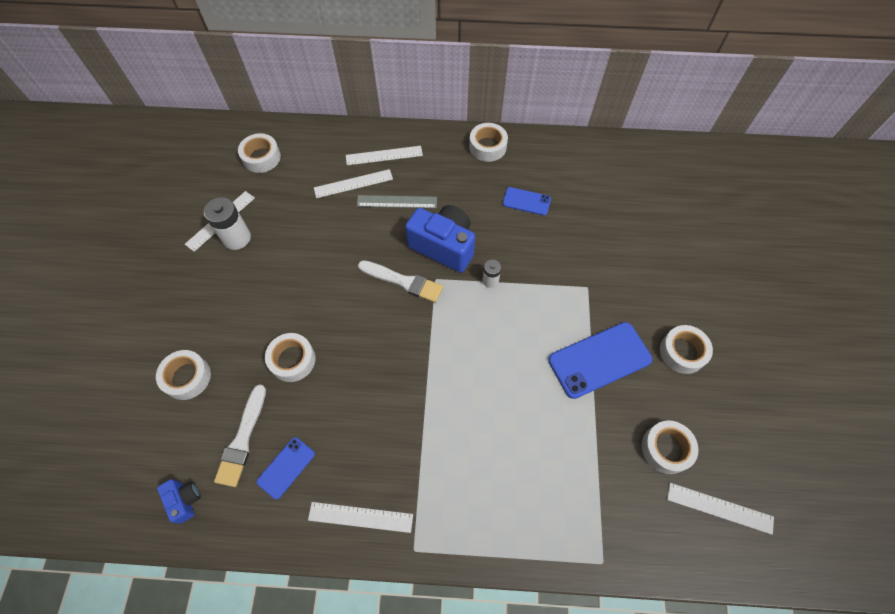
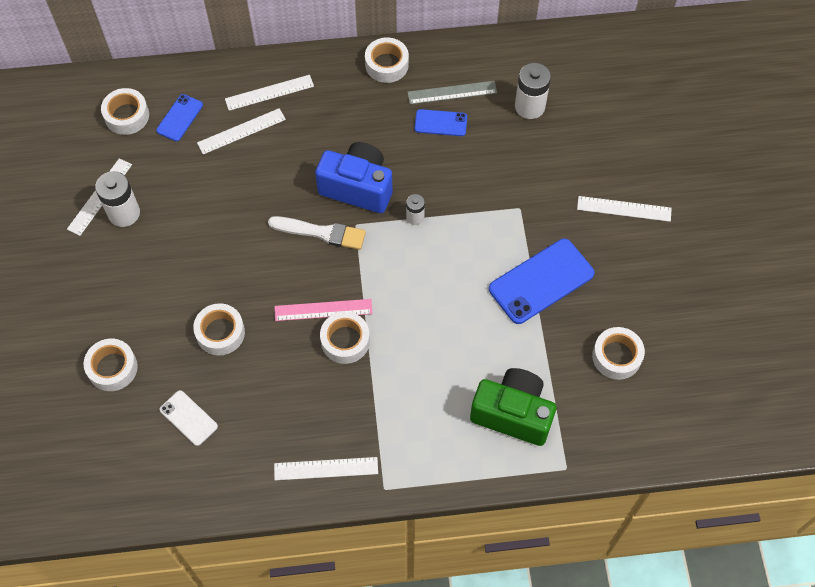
camera: 10 degrees left, 0 degrees up
(185, 500) = (146, 483): blue camera -> none
(242, 439) = (188, 418): white brush -> white phone
(286, 467) = (240, 437): blue phone -> blue phone (179, 118)
(390, 354) = (323, 310): none -> pink ruler
(397, 201) = (295, 145): grey ruler -> grey ruler (452, 92)
(555, 491) = (513, 414): none -> green camera
(607, 198) = (529, 106): none -> white battery
(682, 352) = (625, 260): white tape -> white tape (345, 341)
(719, 508) = (672, 402): white ruler -> white ruler (624, 209)

